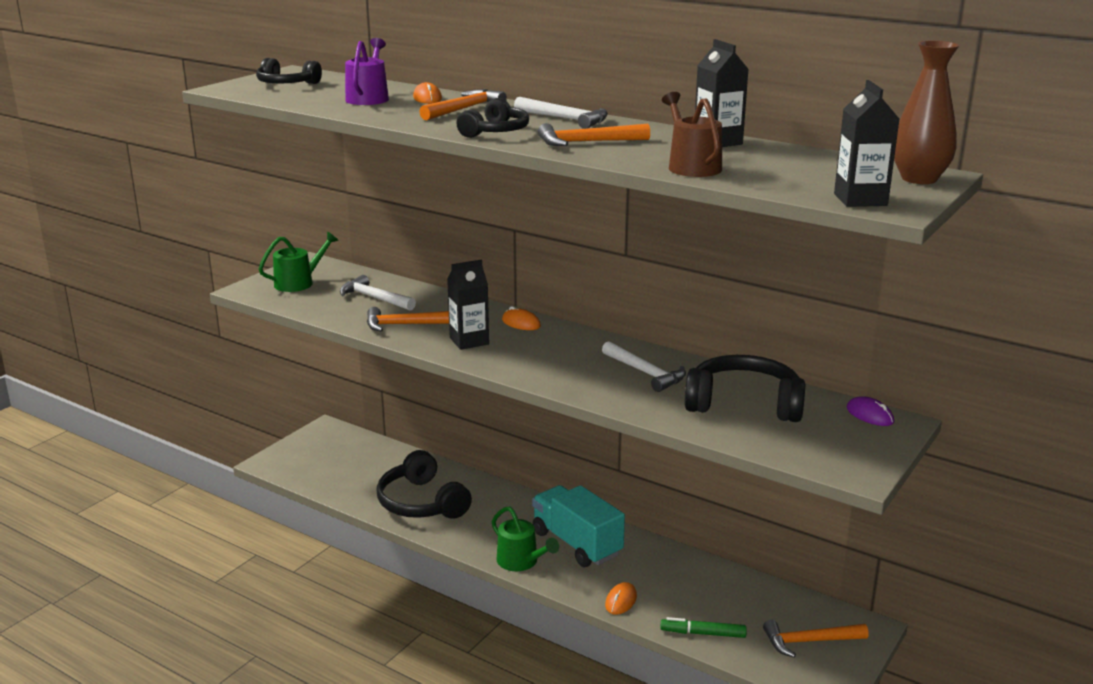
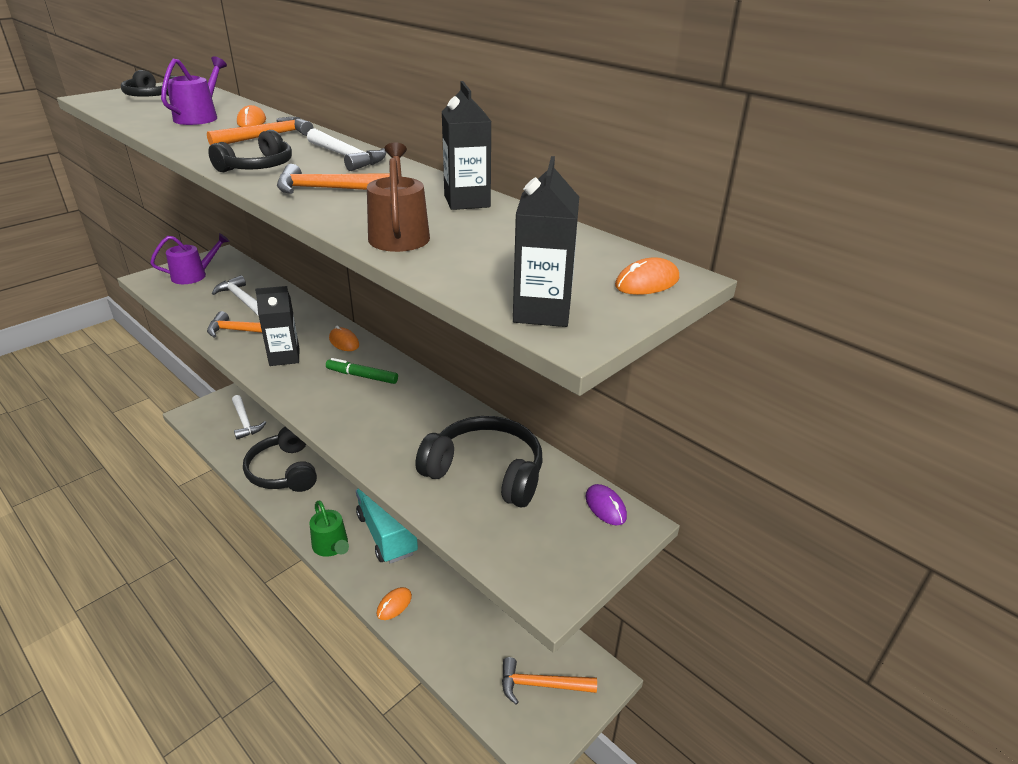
camera: 10 degrees right, 10 degrees up
(298, 283) = (193, 275): green watering can -> purple watering can
(646, 373) = (416, 417): white hammer -> white hammer (245, 422)
(703, 633) = (448, 656): green marker -> green marker (362, 376)
(919, 179) = (647, 282): brown vase -> orange mouse

